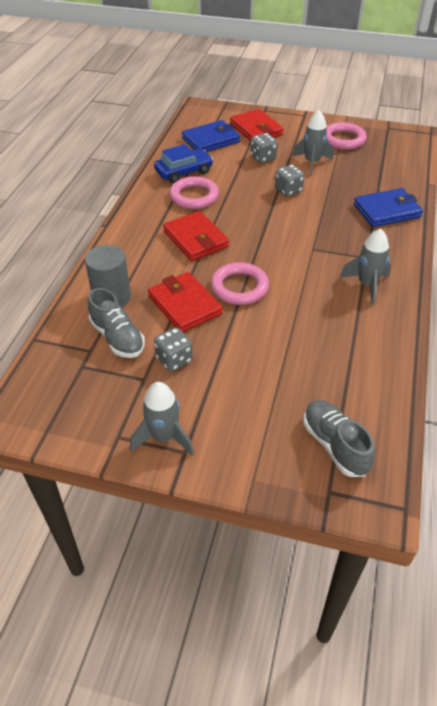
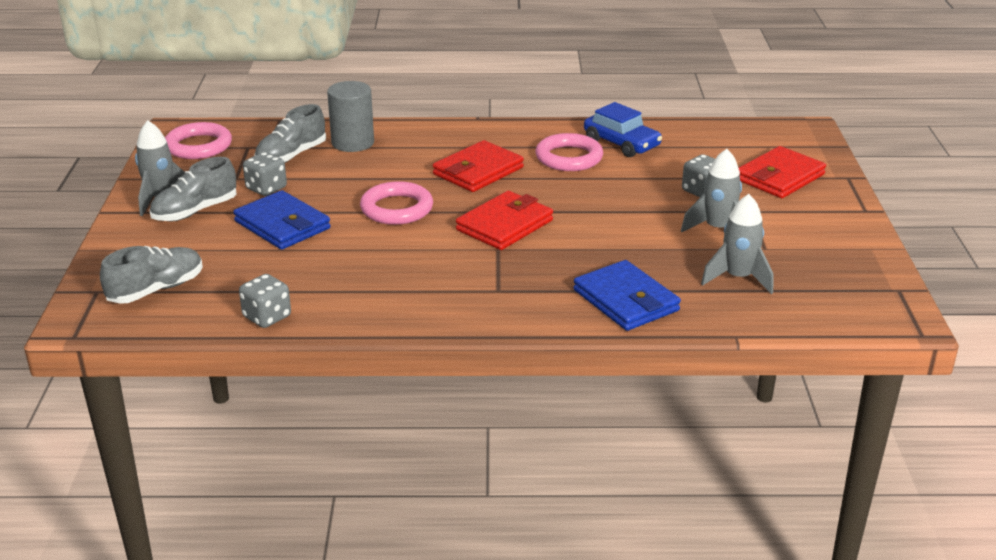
camera: 75 degrees right, 15 degrees down
(184, 305) = (353, 182): red wallet -> red wallet (504, 225)
(199, 412) = (195, 211): none -> grey shoe
(211, 140) = (718, 149): blue wallet -> blue wallet (282, 225)
(288, 190) = (628, 218): grey dice -> grey dice (267, 317)
(343, 139) = (814, 250): pink ring -> pink ring (198, 146)
(367, 285) = (435, 293): grey rocket -> grey rocket (738, 278)

